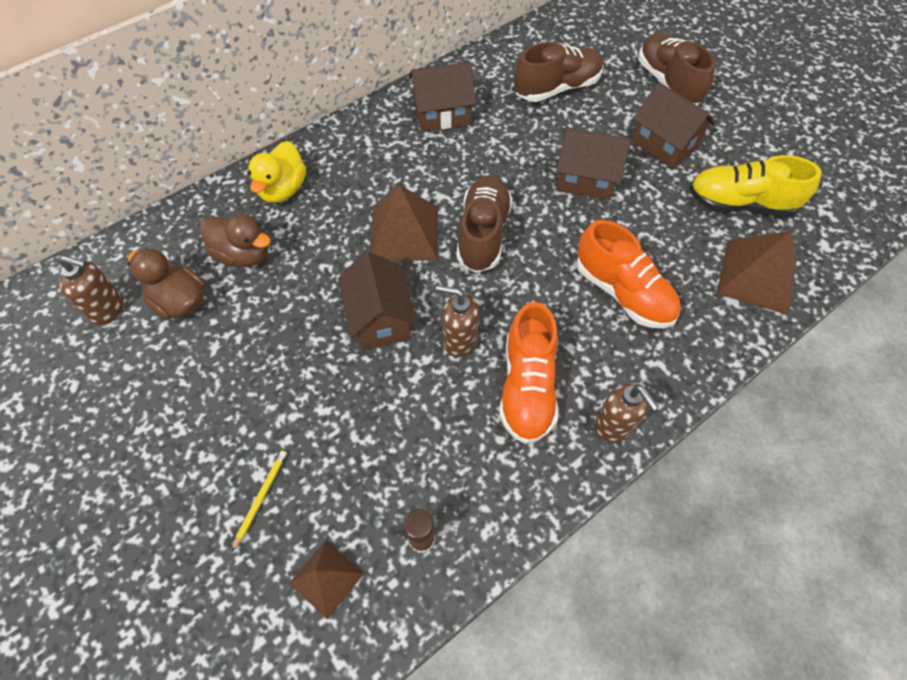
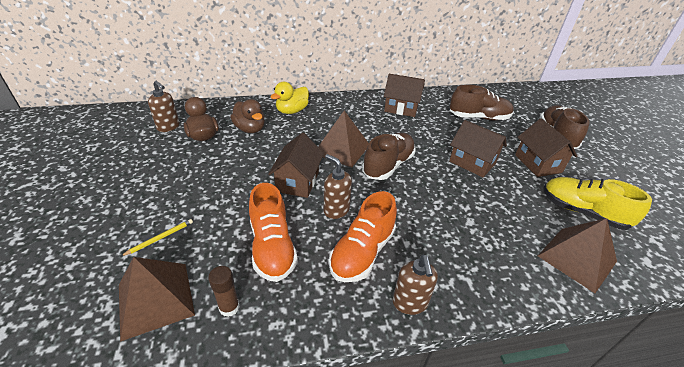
camera: 25 degrees right, 20 degrees down
(326, 578) = (155, 299): brown pyramid -> brown pyramid, size x1.67
(623, 292) = (463, 228): orange shoe -> orange shoe (272, 247)

